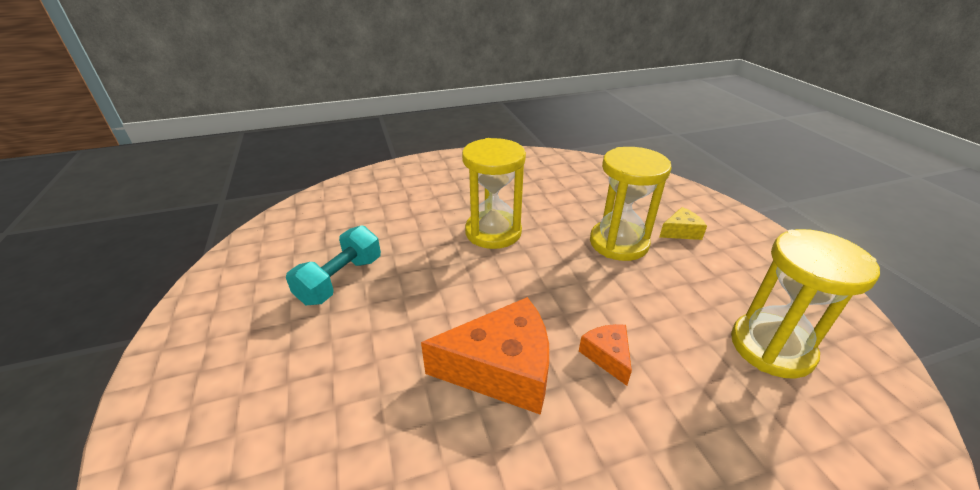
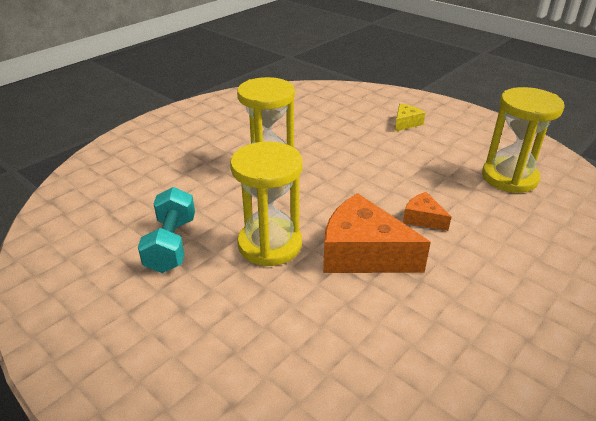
camera: 30 degrees left, 0 degrees up
(502, 369) = (363, 253): orange cheese -> orange cheese turned 120 degrees counterclockwise
(618, 243) = (370, 144): yellow hourglass -> yellow hourglass (270, 244)

